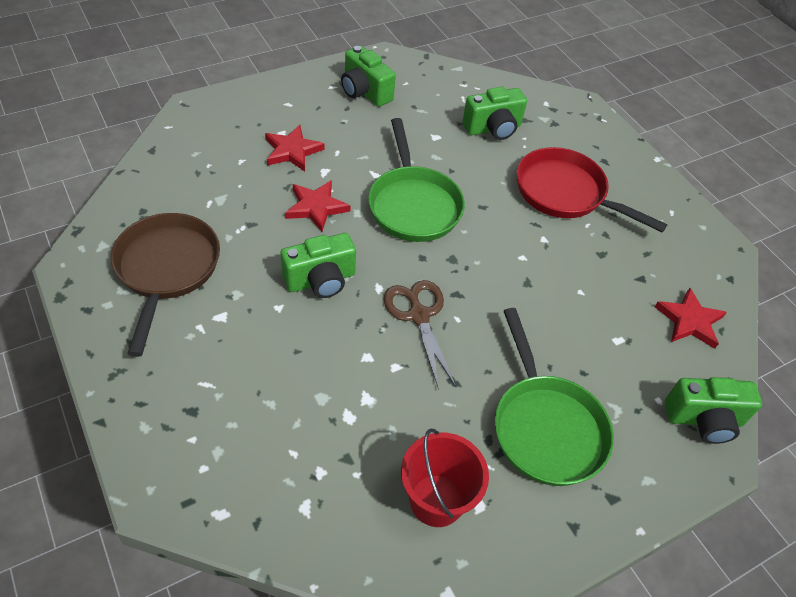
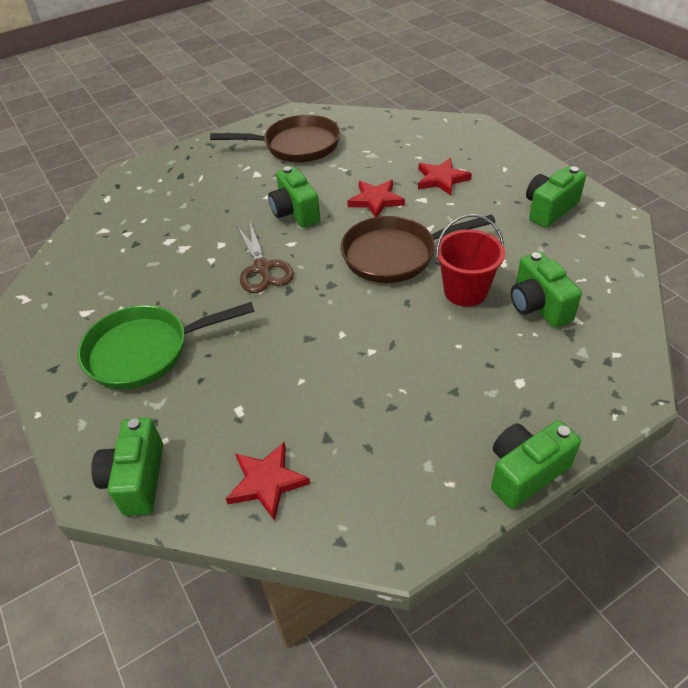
camera: 95 degrees right, 5 degrees down
(413, 205) = (395, 255): green pan -> brown pan
(419, 316) = (262, 268): brown scissors -> brown scissors turned 90 degrees clockwise
(436, 500) = (94, 289): red bucket -> red bucket (465, 291)
(565, 193) = (449, 370): red pan -> none
(656, 172) = (525, 472): none -> green camera

